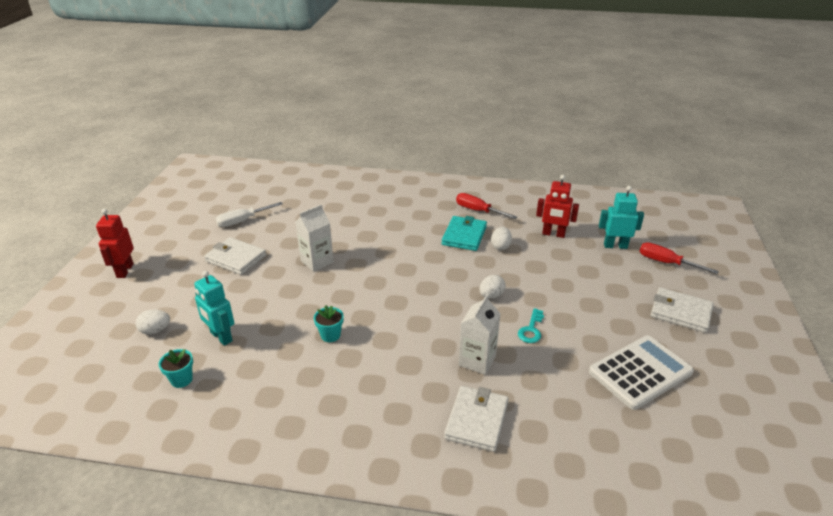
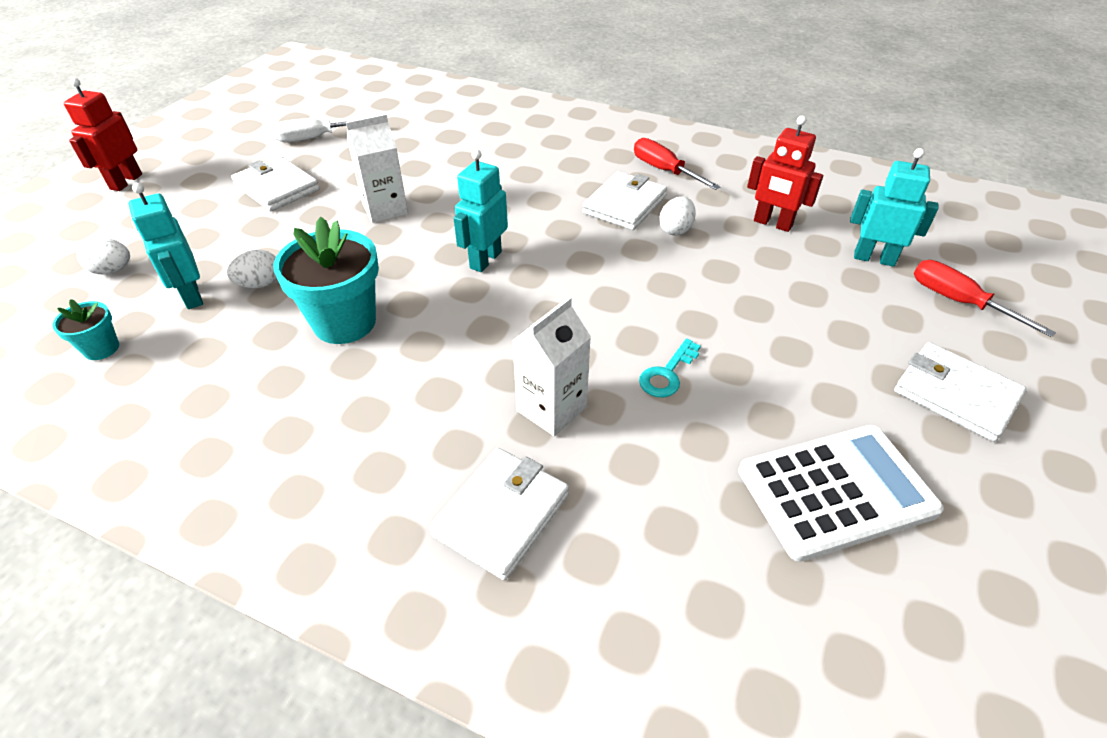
camera: 15 degrees right, 10 degrees up
(330, 335) = (344, 322): turquoise flower pot -> turquoise flower pot, size x1.98
(397, 283) = (485, 260): none -> turquoise robot
(464, 236) = (625, 205): turquoise wallet -> white wallet
(491, 295) = (625, 305): white egg -> white egg (260, 284)

